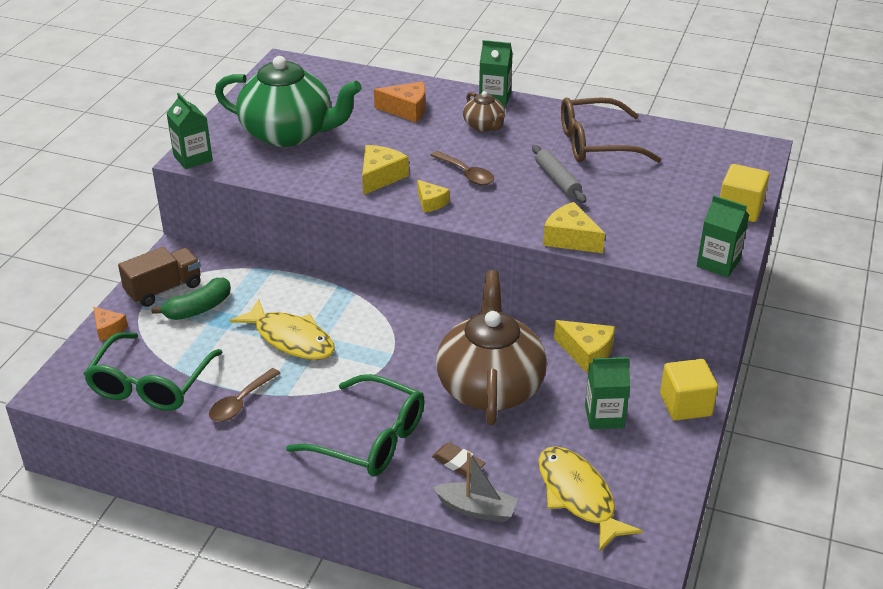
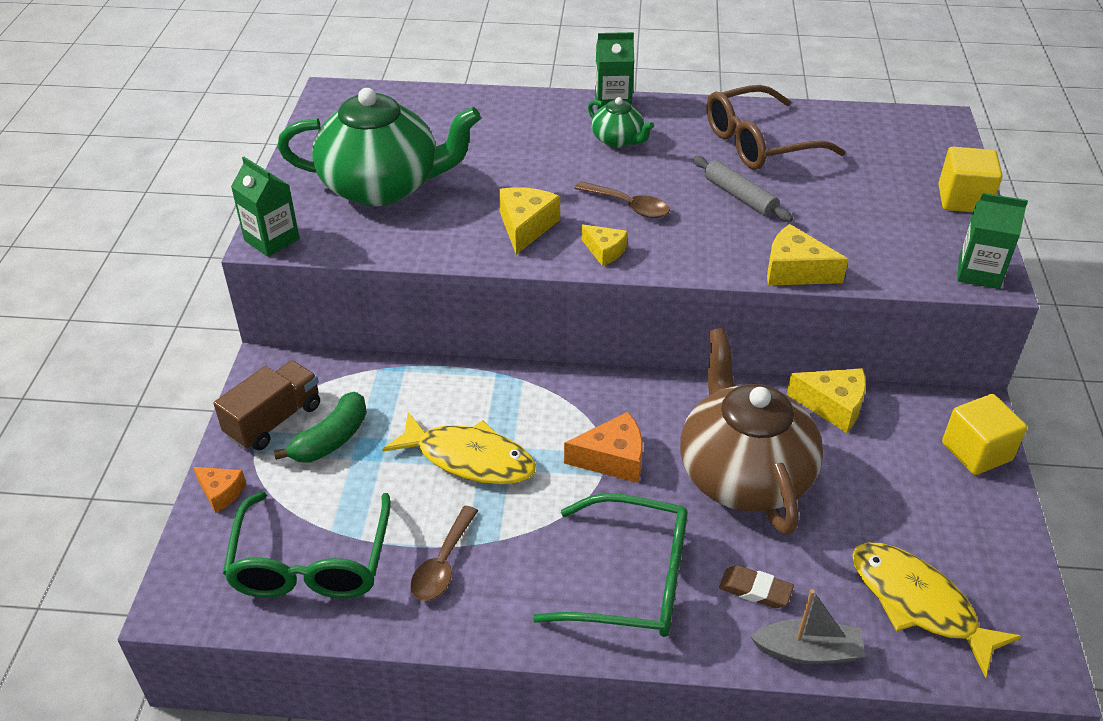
camera: 15 degrees left, 5 degrees up
(406, 110) = (515, 133): orange cheese -> orange cheese (612, 458)
(484, 126) = (618, 140): brown teapot -> green teapot
(604, 416) = (894, 486): green carton -> none

